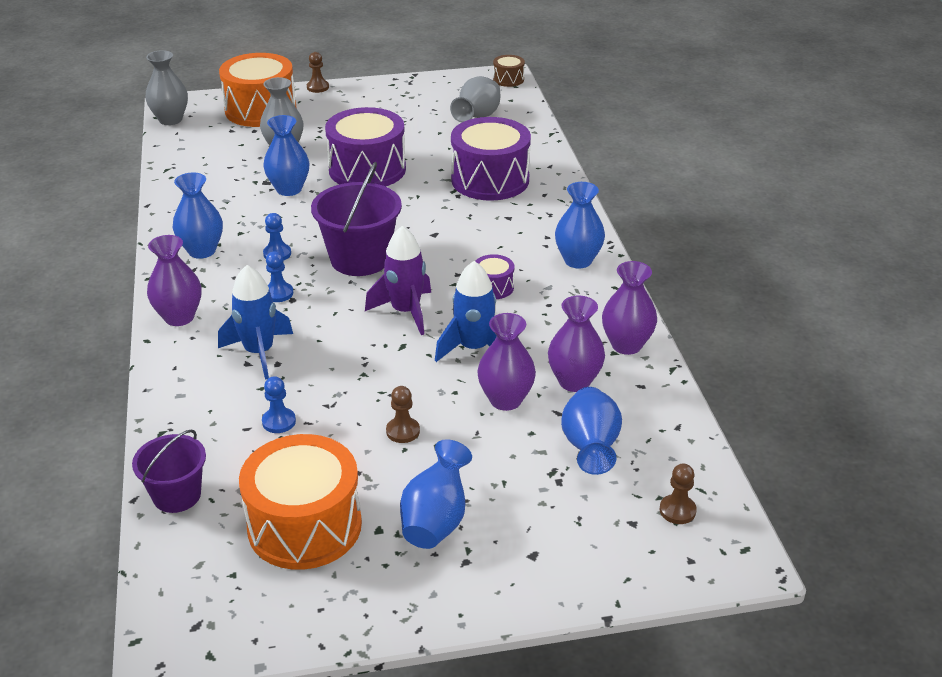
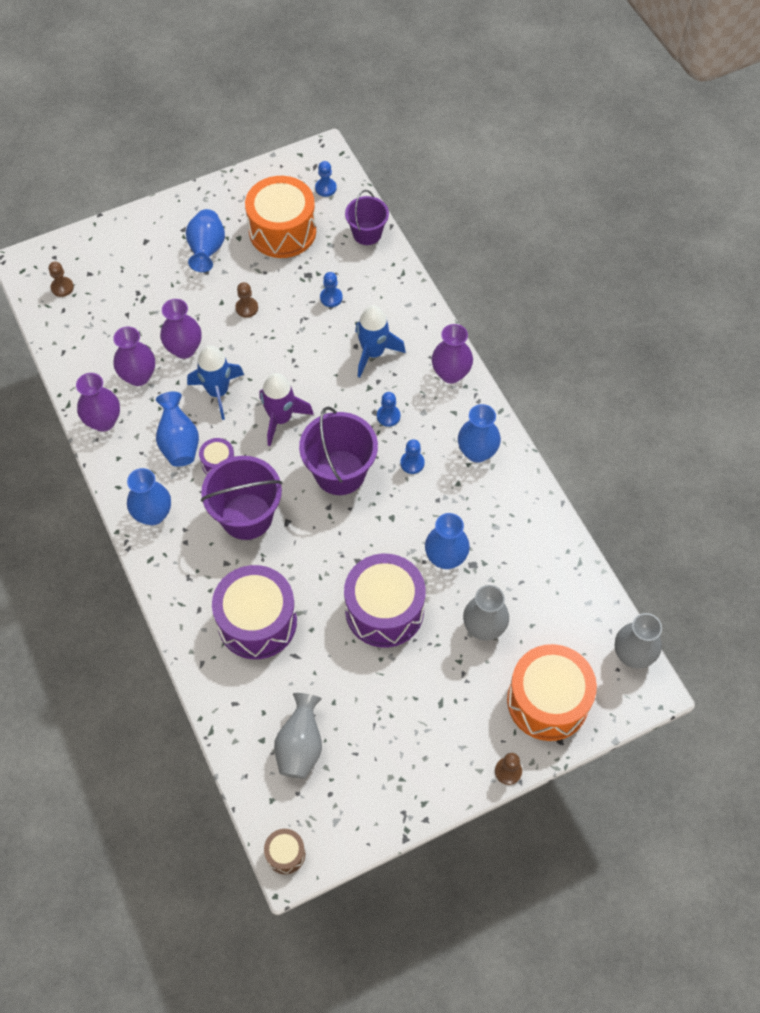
camera: 165 degrees right, 25 degrees up
(199, 581) = (325, 188): none -> blue pawn
(475, 244) = (246, 516): none -> purple bucket
(590, 448) = (121, 321): blue vase -> blue vase (179, 443)

